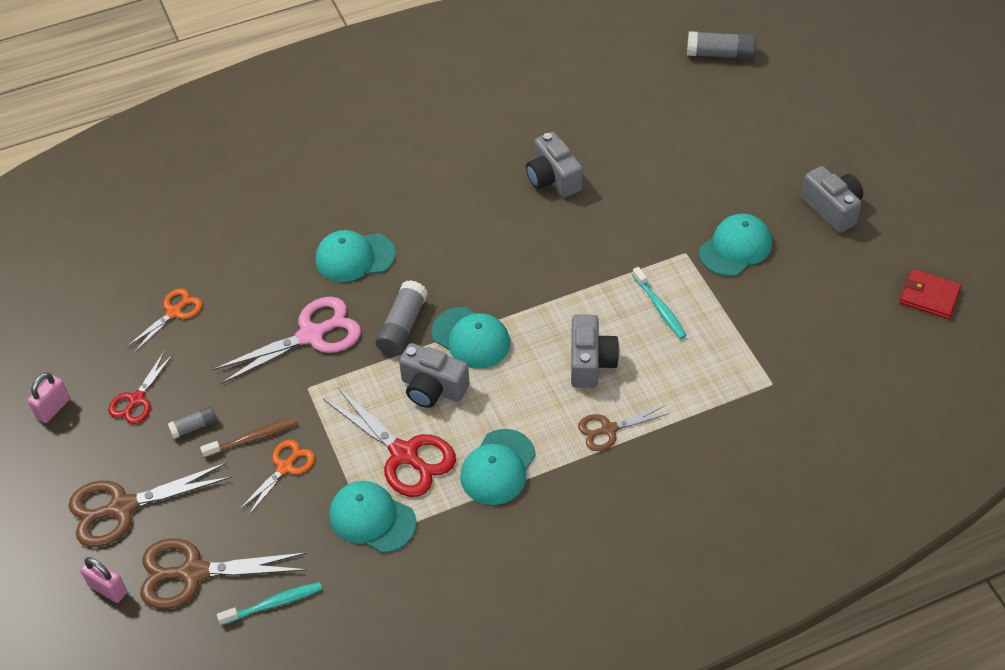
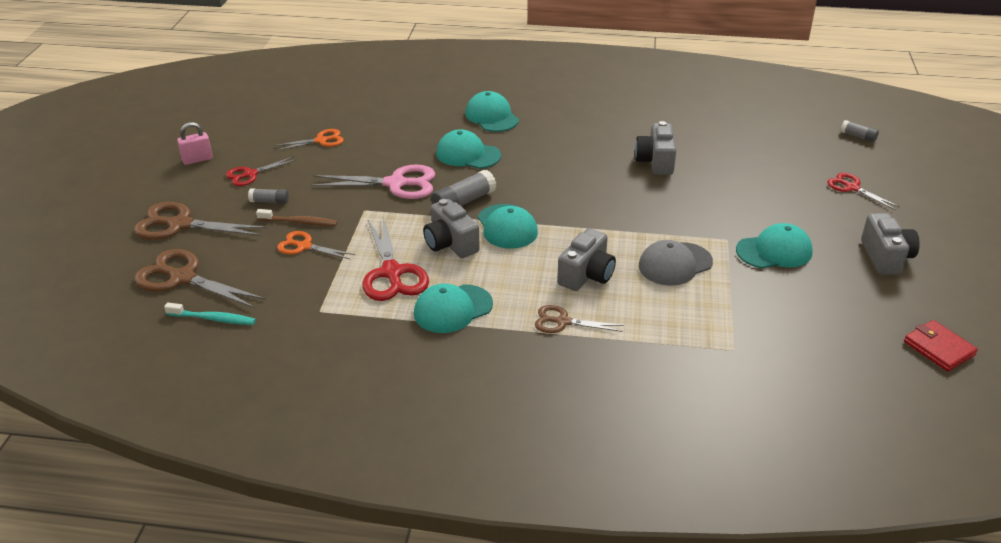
camera: 30 degrees right, 15 degrees down
(108, 589) = (123, 263): pink padlock -> none
(285, 467) = (304, 246): orange scissors -> orange scissors turned 135 degrees counterclockwise
(372, 518) = (331, 300): turquoise cap -> turquoise cap (491, 116)
(660, 308) = (675, 264): turquoise toothbrush -> grey cap
(720, 54) = (858, 136): grey glue stick -> grey glue stick, size x0.58
(754, 130) = (852, 187): none -> red scissors

